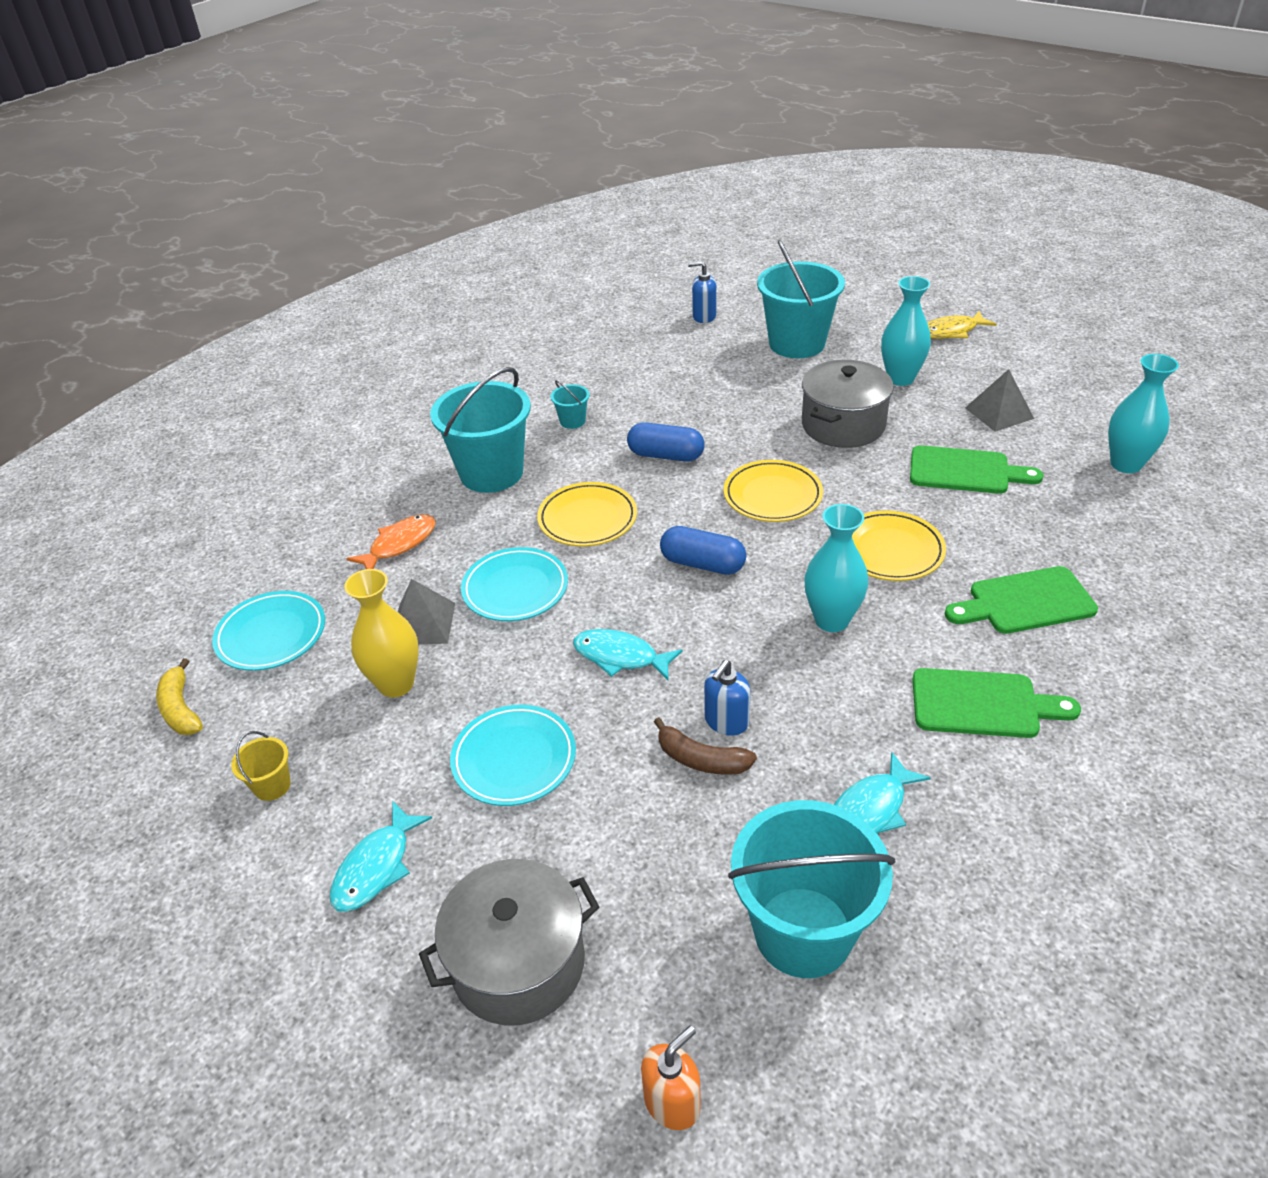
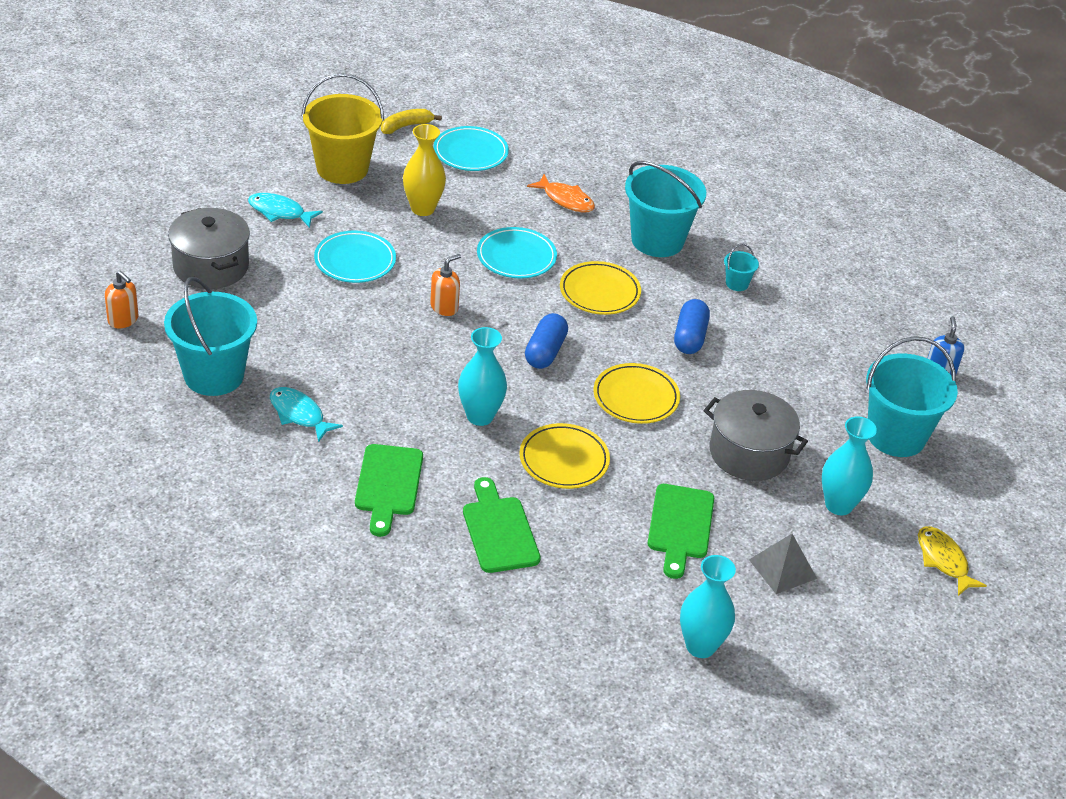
camera: 80 degrees right, 0 degrees up
(272, 786) = (342, 168): yellow bucket -> yellow bucket, size x2.36
(423, 623) = (480, 216): grey pyramid -> none
(620, 657) = (444, 307): turquoise fish -> orange soap dispenser
(701, 759) = (347, 341): brown banana -> none
(726, 721) = (380, 354): blue soap dispenser -> none

